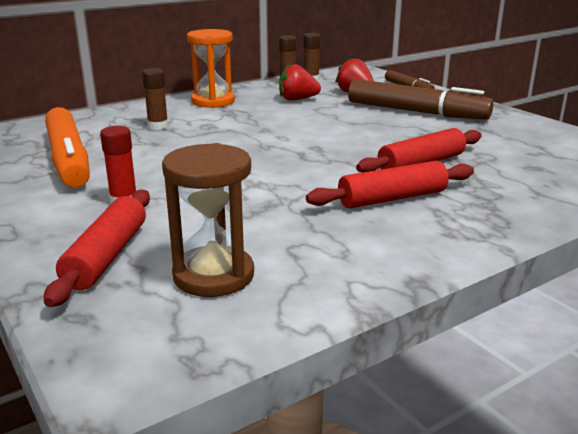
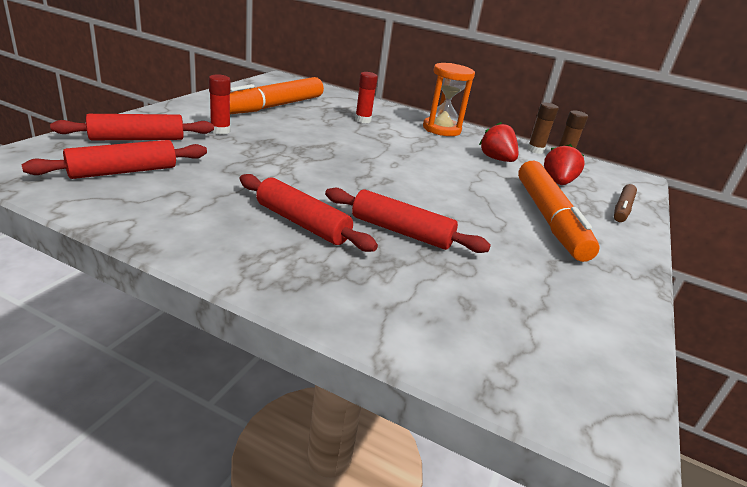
camera: 55 degrees right, 5 degrees up
(158, 126) = (363, 120): brown glue stick -> red glue stick
(213, 275) = (123, 171): brown hourglass -> red rolling pin
(416, 112) = (549, 219): brown marker -> orange marker

